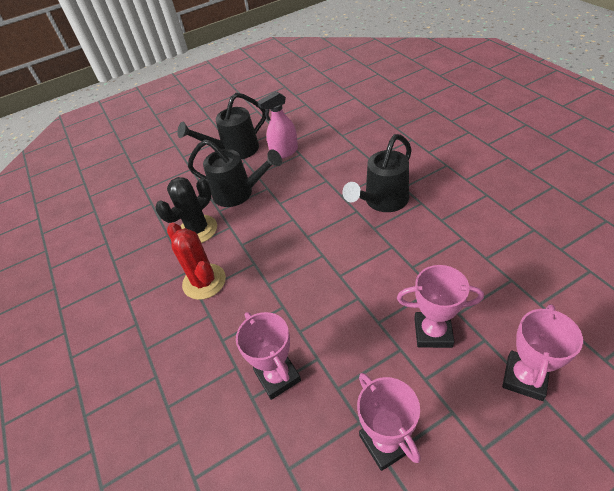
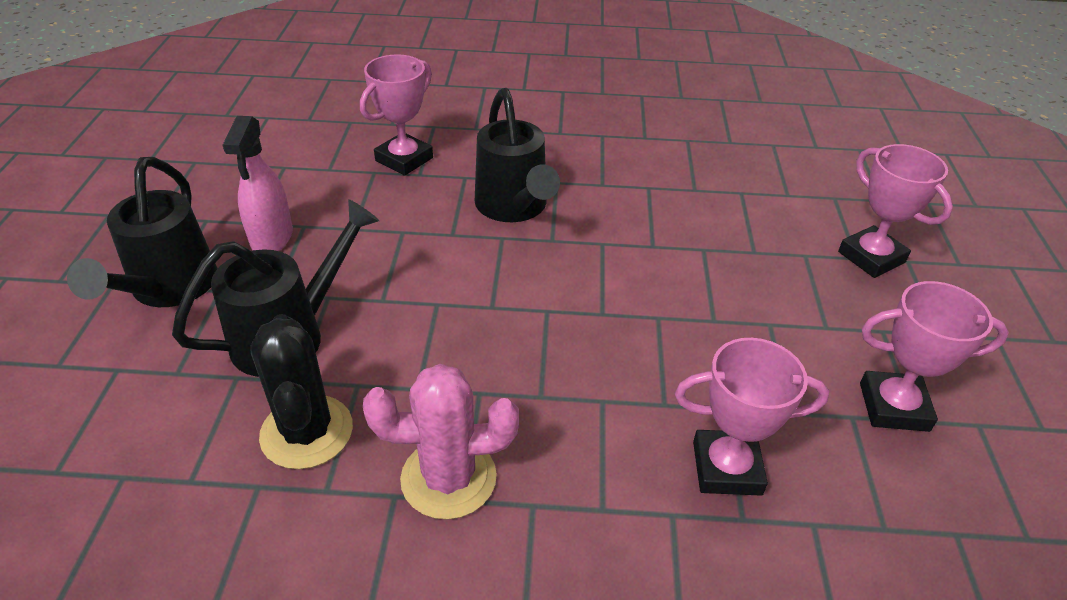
camera: 65 degrees left, 5 degrees down
(204, 281) = (448, 478): red cactus -> pink cactus
(433, 332) = (766, 285): pink trophy -> pink trophy (404, 159)

